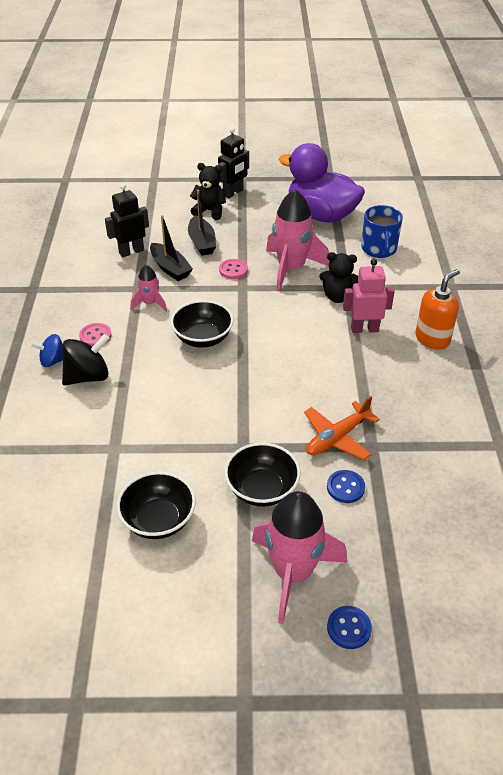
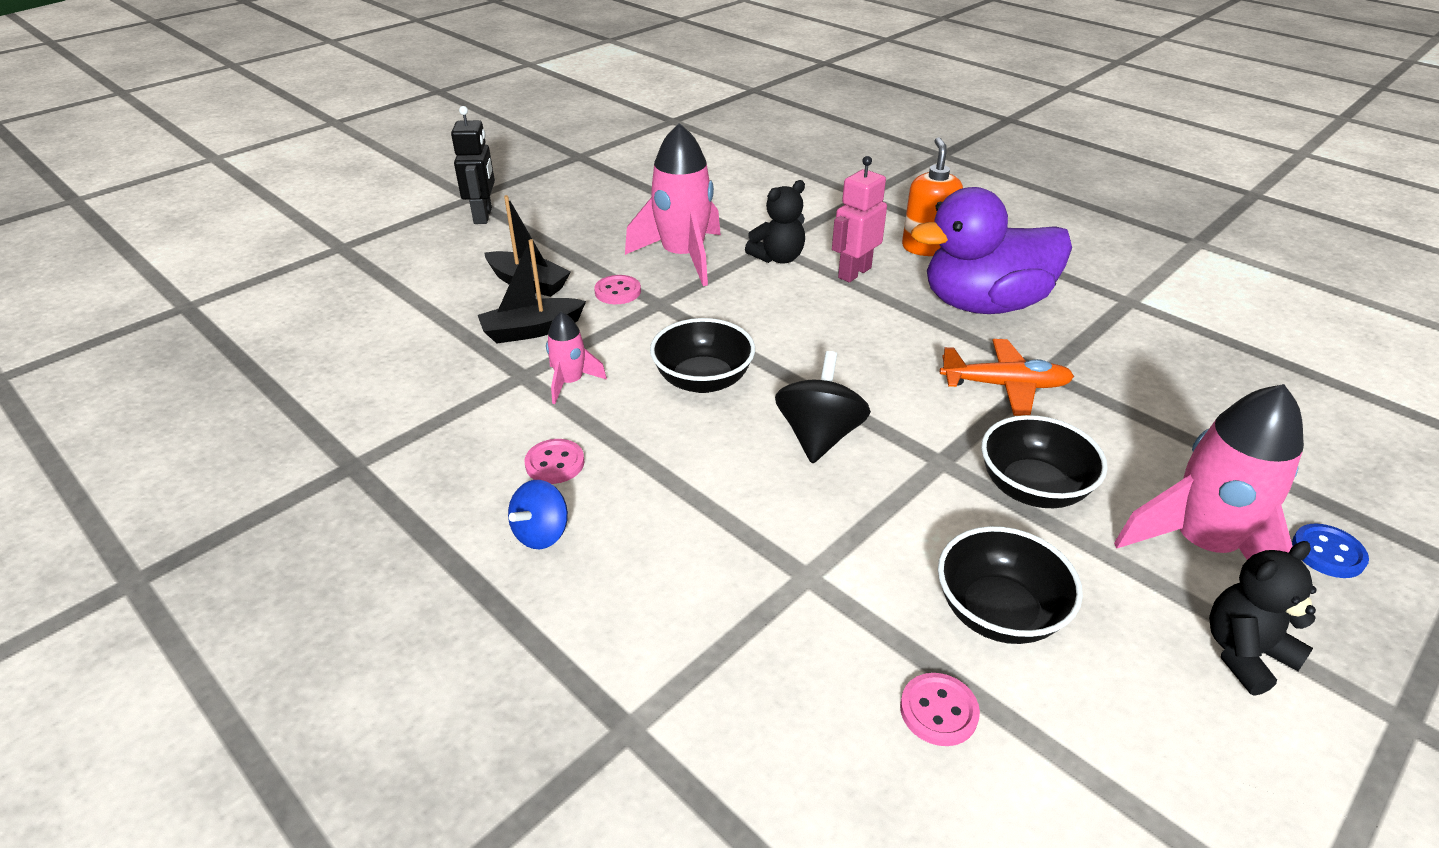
camera: 45 degrees left, 5 degrees down
(80, 530) = (938, 711): none -> pink button
(88, 376) = (627, 517): black spinning top -> black spinning top (819, 436)
(131, 251) = (443, 339): black robot -> none
(170, 268) = (532, 330): black boat -> black boat turned 150 degrees clockwise
(210, 211) = (483, 247): black teddy bear -> black teddy bear (1244, 653)
(321, 215) = (629, 193): purple duck -> purple duck (984, 304)
(337, 438) = (1005, 386): orange plane -> orange plane turned 90 degrees counterclockwise
(345, 487) = (1093, 426): blue button -> none
(379, 249) = (743, 196): blue mug -> none

